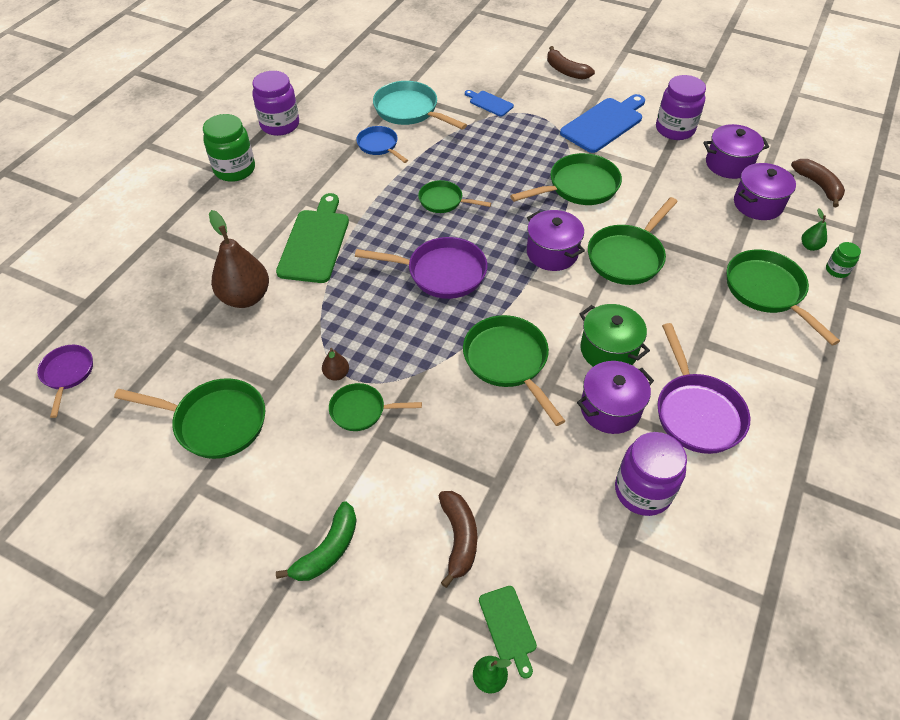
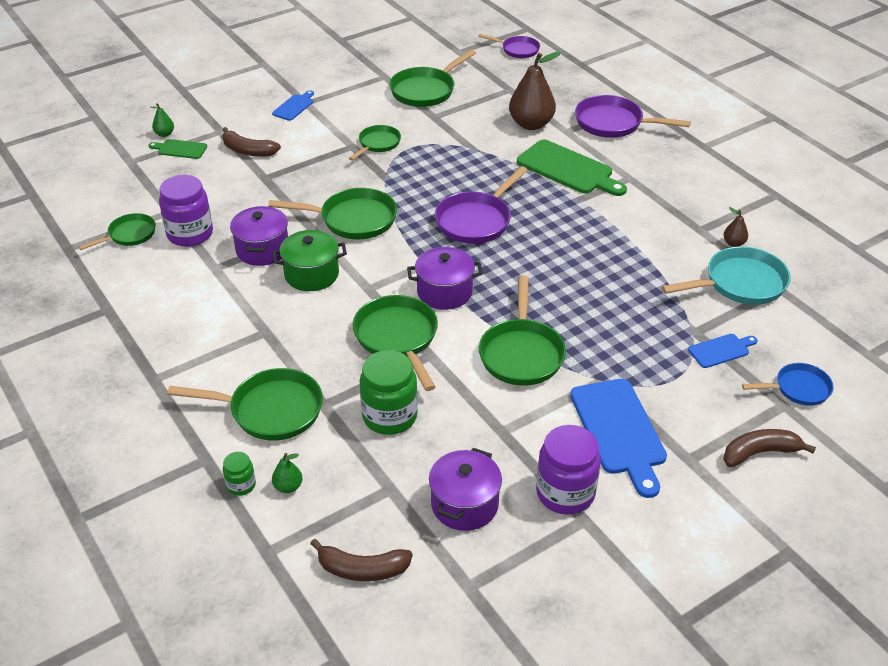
camera: 120 degrees right, 10 degrees down
(234, 169) = (702, 153): green jar -> green jar (389, 416)
(280, 125) = (762, 193): purple jar -> none
(328, 550) = (294, 106): green banana -> blue cutting board
(336, 374) = (419, 143): brown pear -> brown pear (733, 243)
(379, 146) = (686, 243): blue pan -> blue pan (798, 389)
(444, 201) = (568, 254): green pan -> green pan (129, 235)
(696, 412) = (212, 291): purple pan -> purple pan (613, 123)
(758, 204) = (381, 485): purple pot -> none

